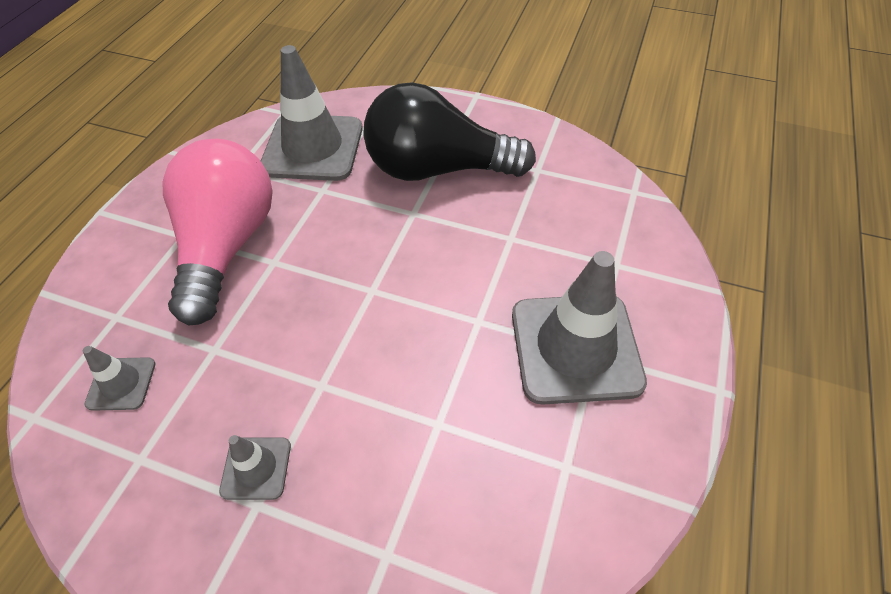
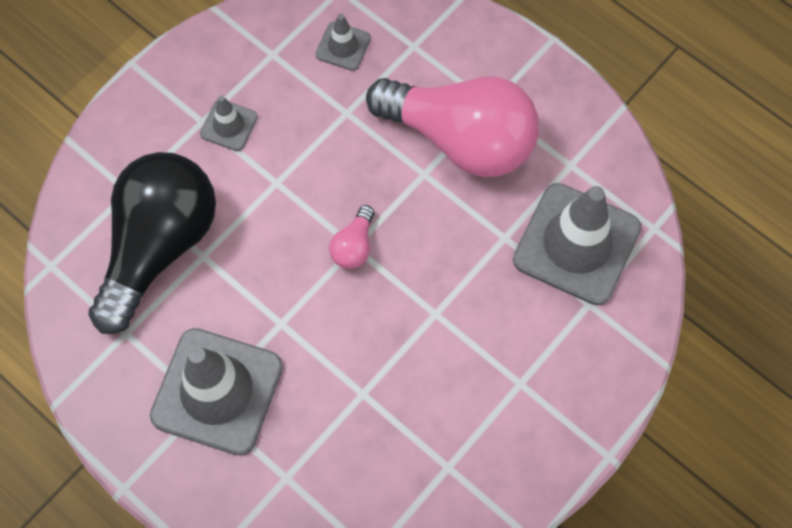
camera: 110 degrees right, 15 degrees up
(371, 290) = (354, 246): none -> pink light bulb
(438, 169) = (490, 361): black light bulb -> black light bulb (159, 246)

